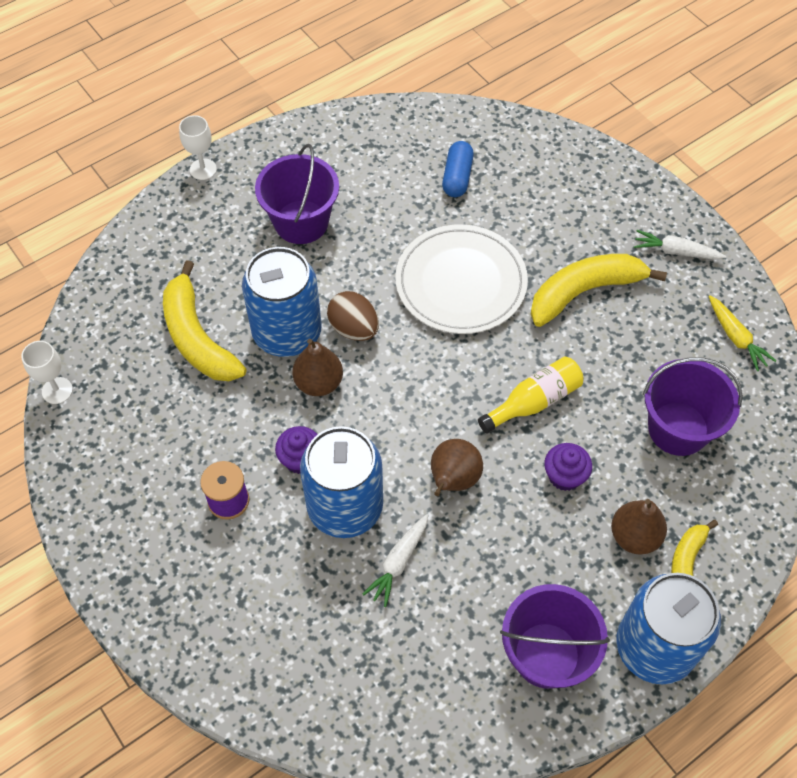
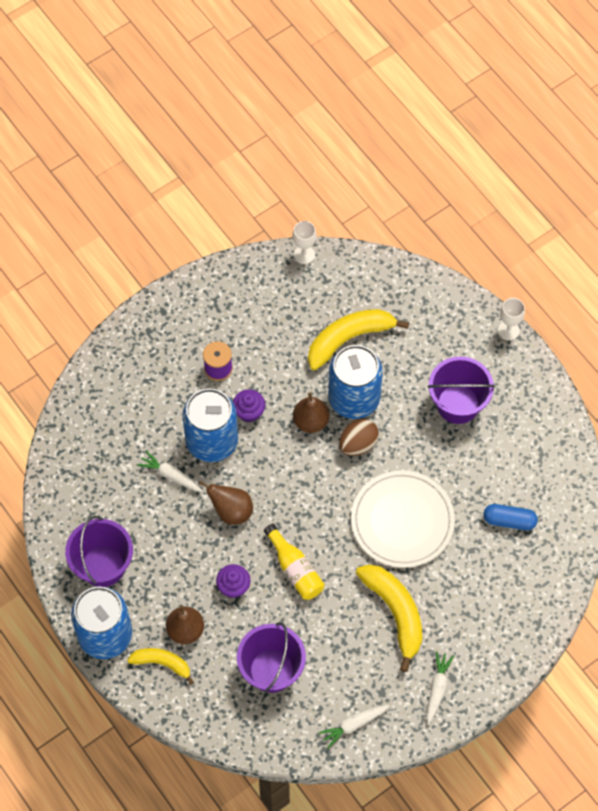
camera: 90 degrees right, 5 degrees up
(736, 337) = (353, 725): yellow carrot -> white carrot

